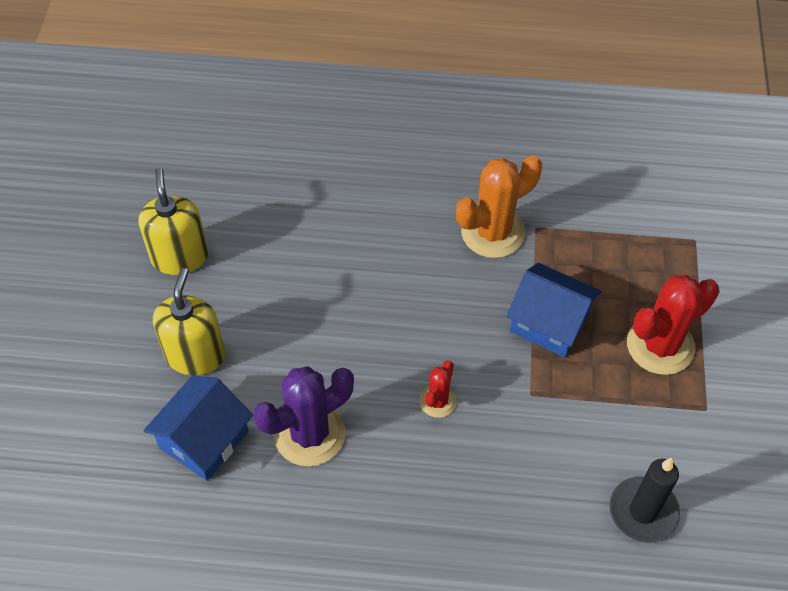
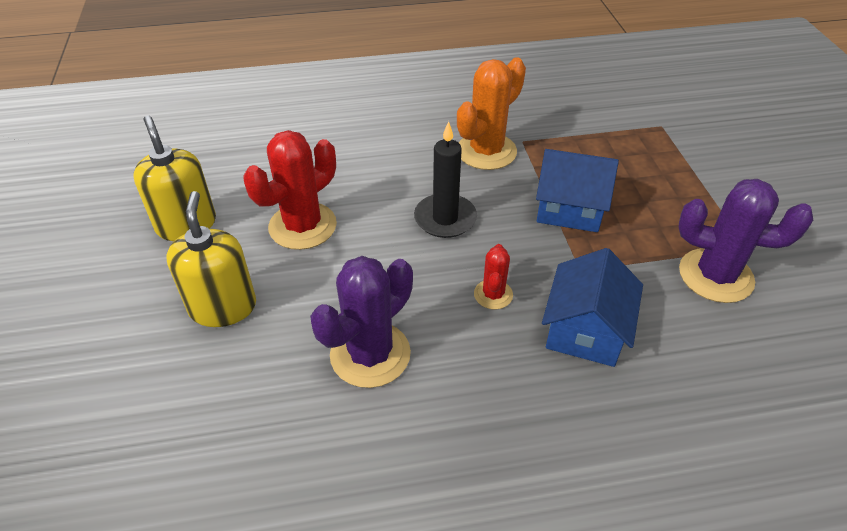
camera: 15 degrees left, 10 degrees down
(204, 440) = (252, 387): blue house -> blue house (585, 330)
(643, 511) = (741, 347): black candle -> black candle (445, 218)
(658, 433) = (715, 276): none -> purple cactus
(660, 345) = (677, 206): red cactus -> red cactus (302, 226)

